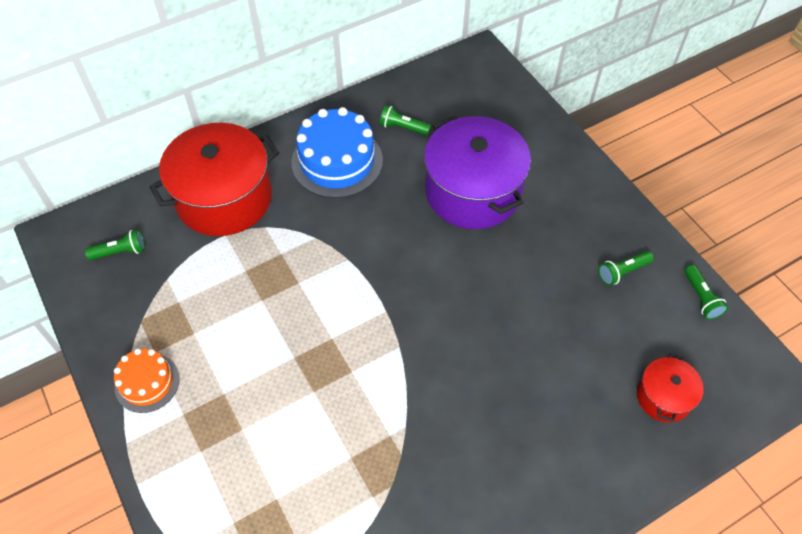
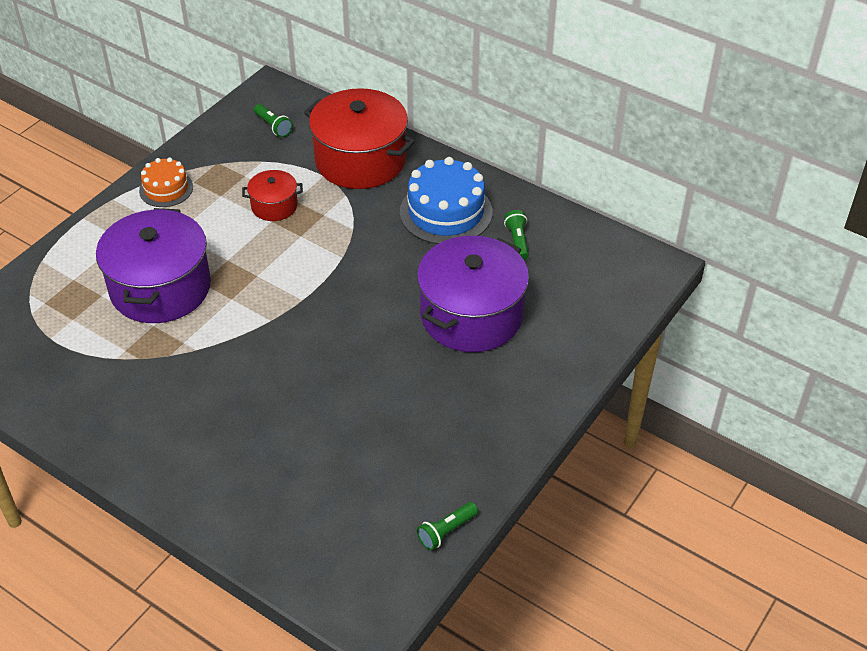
camera: 65 degrees right, 10 degrees down
(298, 434) = (160, 288): none -> purple pot
(622, 272) = (442, 457): green flashlight -> none
(663, 397) = (311, 525): red pot -> red pot (274, 206)

